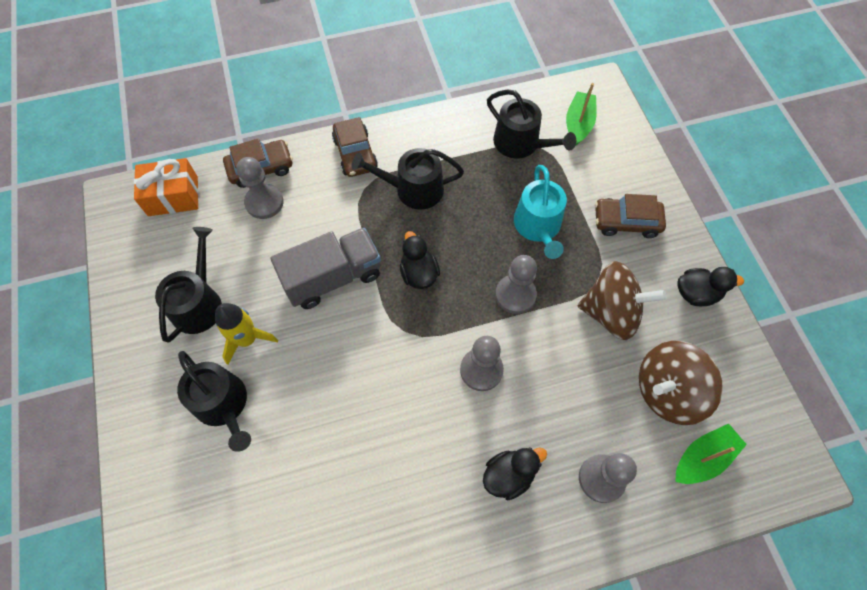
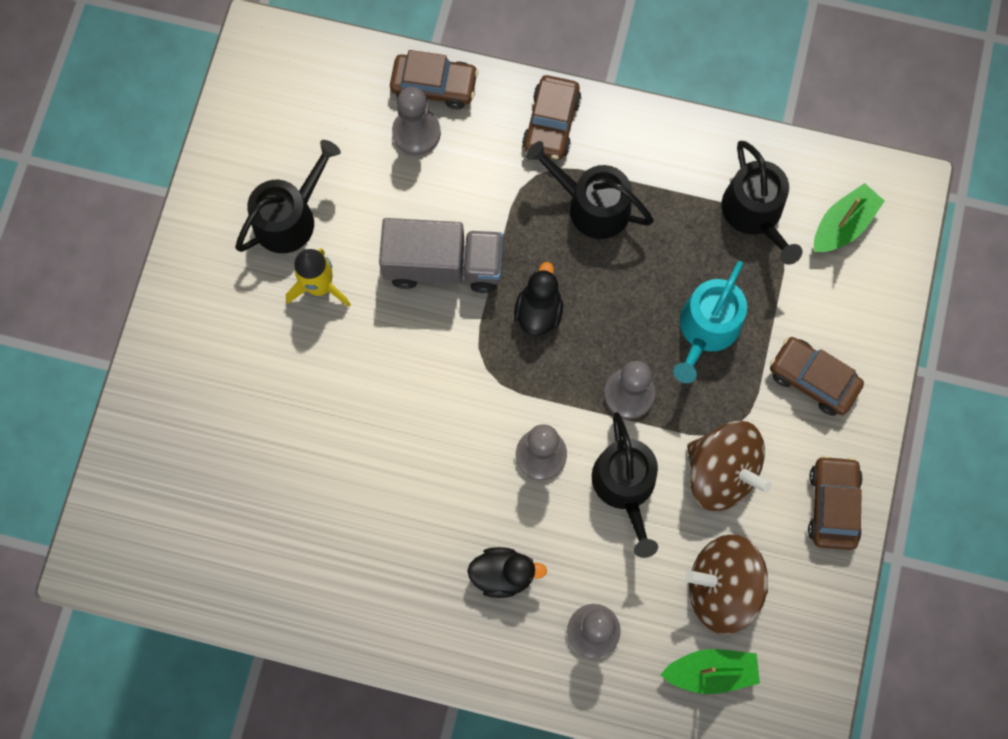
camera: 30 degrees right, 10 degrees up
(173, 196) = (321, 71): orange gift -> none
(223, 405) = (263, 344): black watering can -> black watering can (625, 486)
(696, 293) = (832, 505): black duck -> brown car

